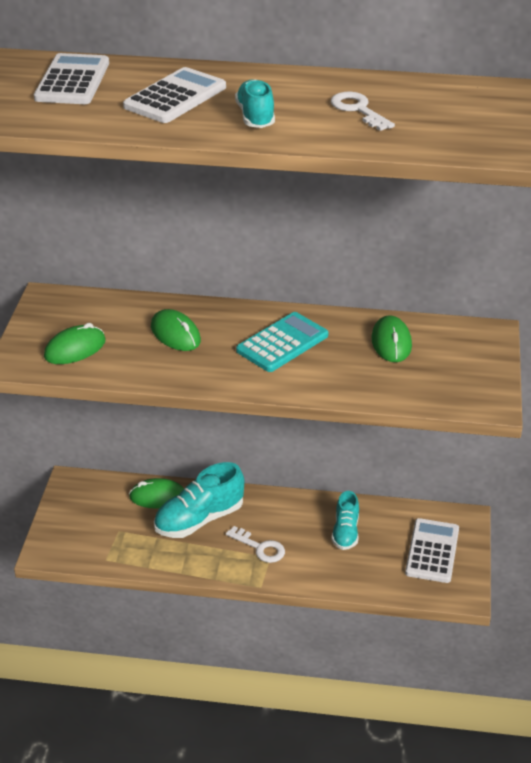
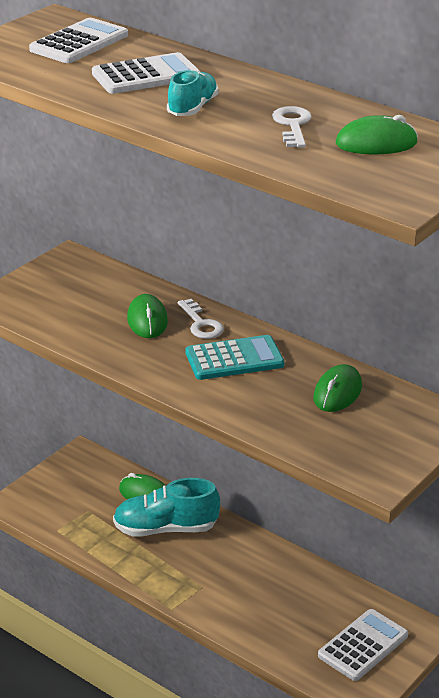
camera: 30 degrees right, 5 degrees down
(75, 349) = (51, 305): green mouse -> green mouse (376, 143)
(260, 547) = (200, 575): white key -> white key (201, 324)
(345, 532) = (292, 594): turquoise shoe -> none

